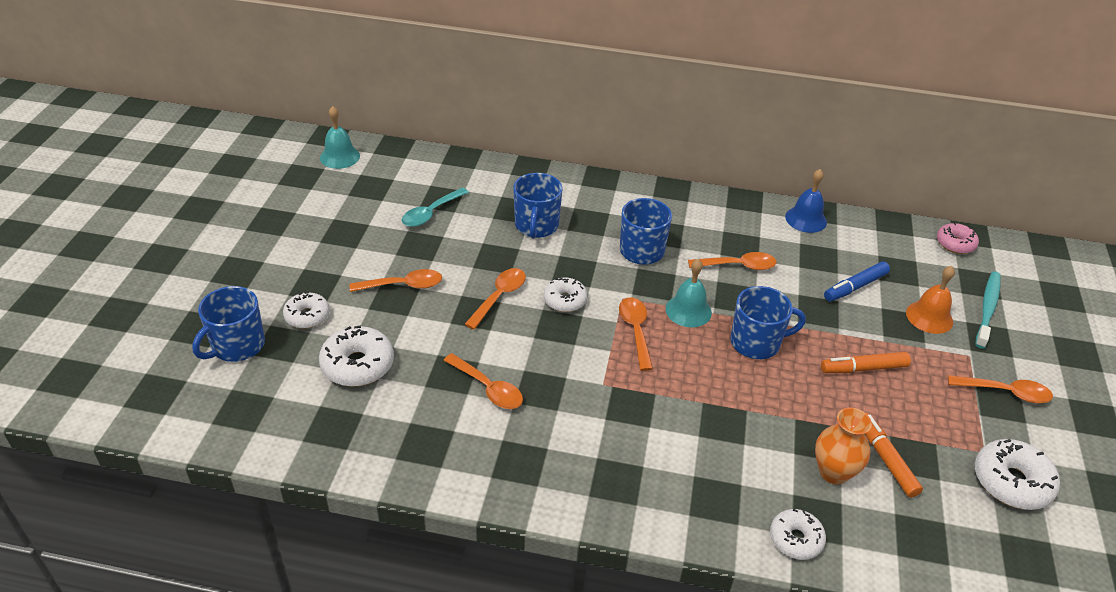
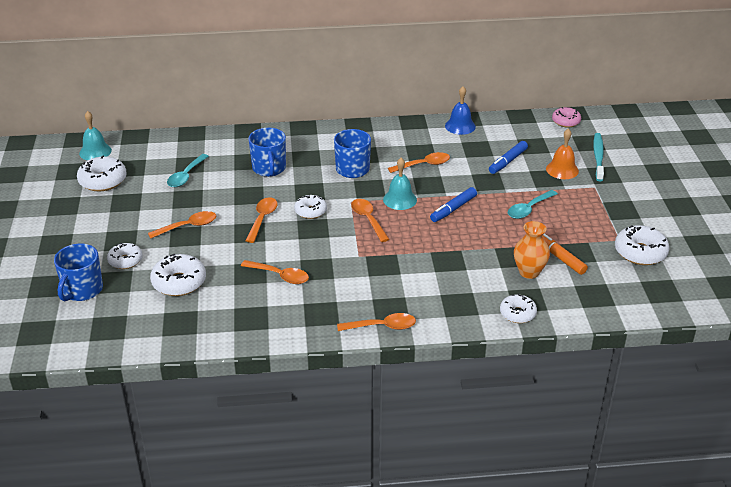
camera: 15 degrees left, 5 degrees down
(331, 197) = (103, 181): none -> white donut
(756, 342) = (453, 209): blue mug -> blue marker
(863, 368) = (529, 209): orange marker -> turquoise spoon
(1005, 392) = (623, 203): orange spoon -> orange spoon (382, 326)

